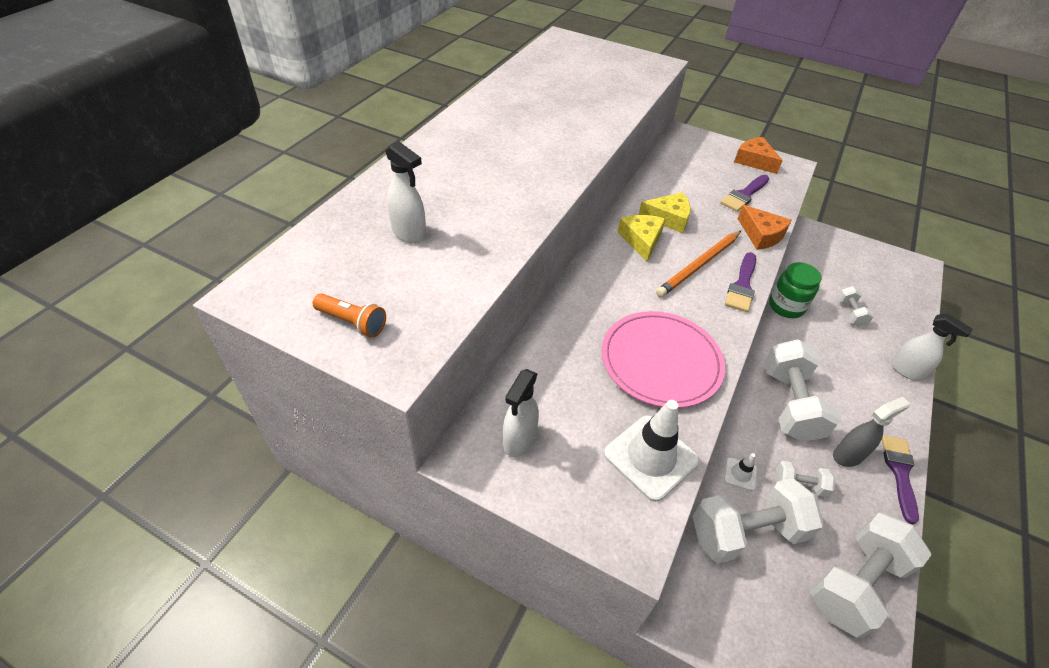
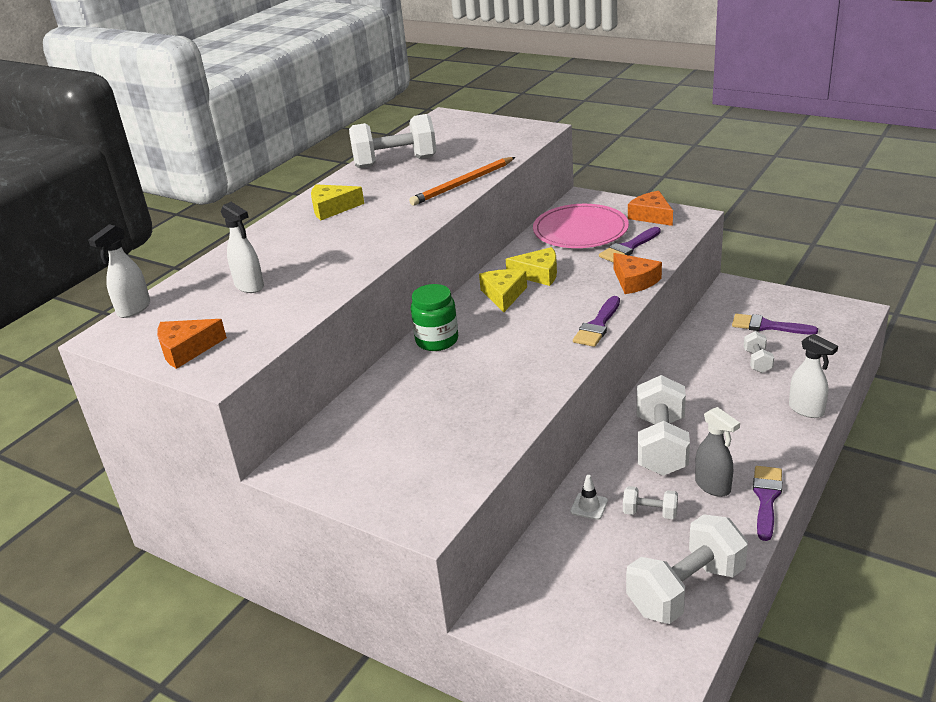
camera: 10 degrees right, 15 degrees down
(352, 322) = (186, 349): orange flashlight -> orange cheese
(477, 136) = (332, 208): none -> yellow cheese
(519, 440) = (338, 455): white spray bottle -> white spray bottle (133, 309)
(651, 457) = (459, 462): white traffic cone -> none
(661, 361) = (492, 390): pink plate -> pink plate (580, 230)
(699, 265) = (558, 311): orange pencil -> orange pencil (463, 184)
(746, 532) = (581, 553): white dumbbell -> white dumbbell (395, 162)
(786, 306) = (684, 360): green jar -> green jar (437, 340)
(848, 455) = (713, 486): grey spray bottle -> grey spray bottle turned 75 degrees clockwise
(849, 275) = (768, 326): none -> purple brush

